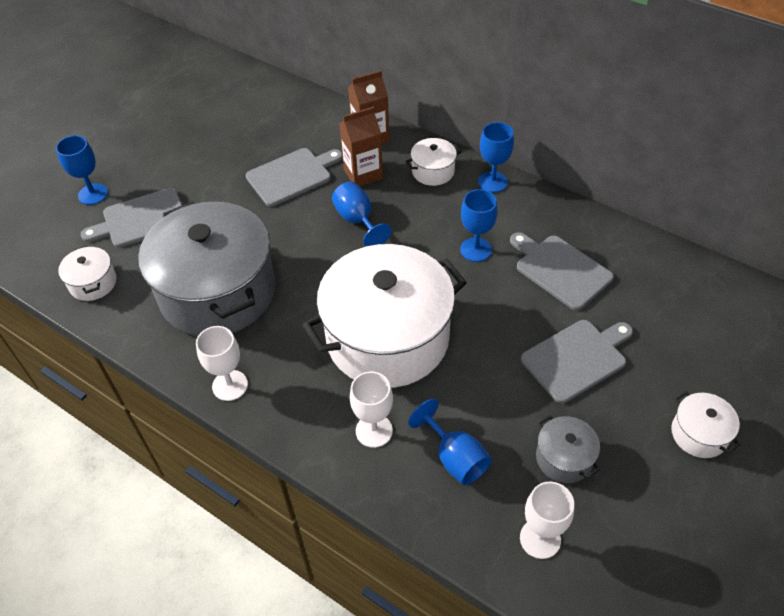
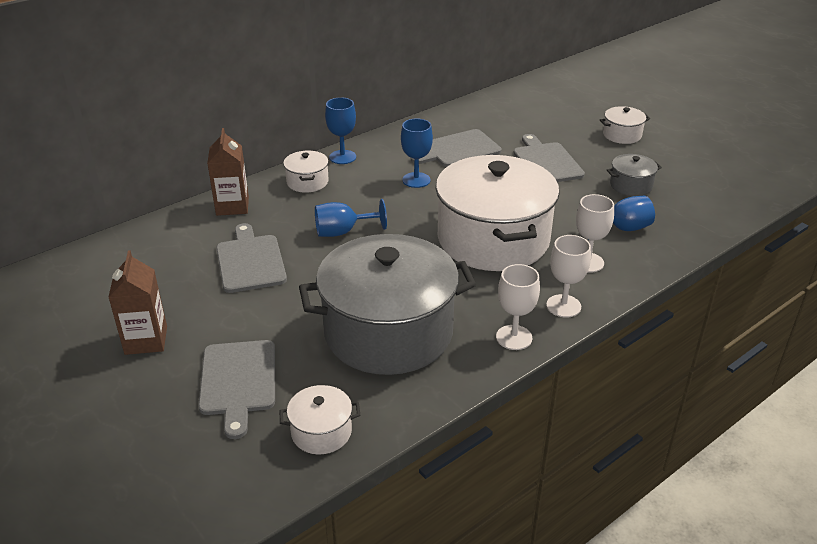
camera: 75 degrees left, 15 degrees down
(93, 194) = (158, 423): blue goblet -> none
(363, 174) = (281, 219): brown carton -> brown carton (146, 340)
(540, 539) = (694, 208): white goblet -> white goblet (563, 306)

